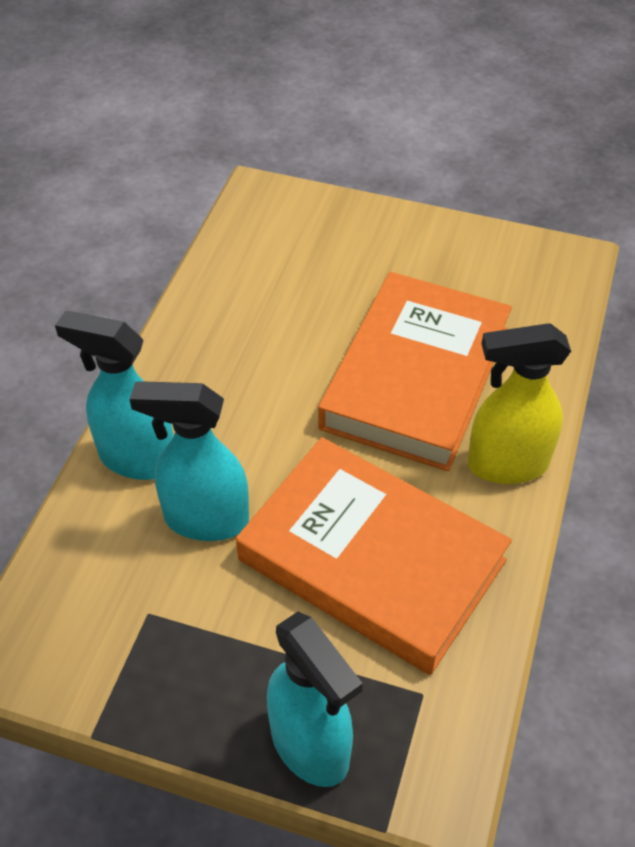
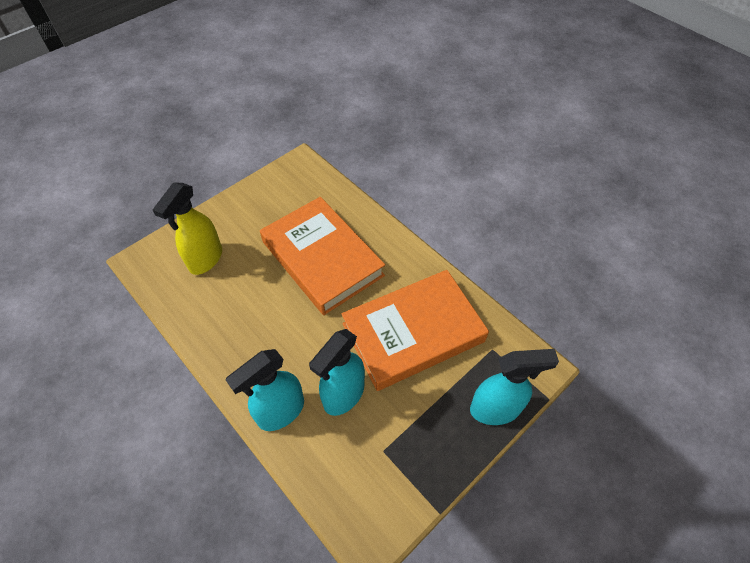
camera: 60 degrees left, 5 degrees up
(506, 464) = (395, 252): yellow spray bottle -> yellow spray bottle (205, 259)

